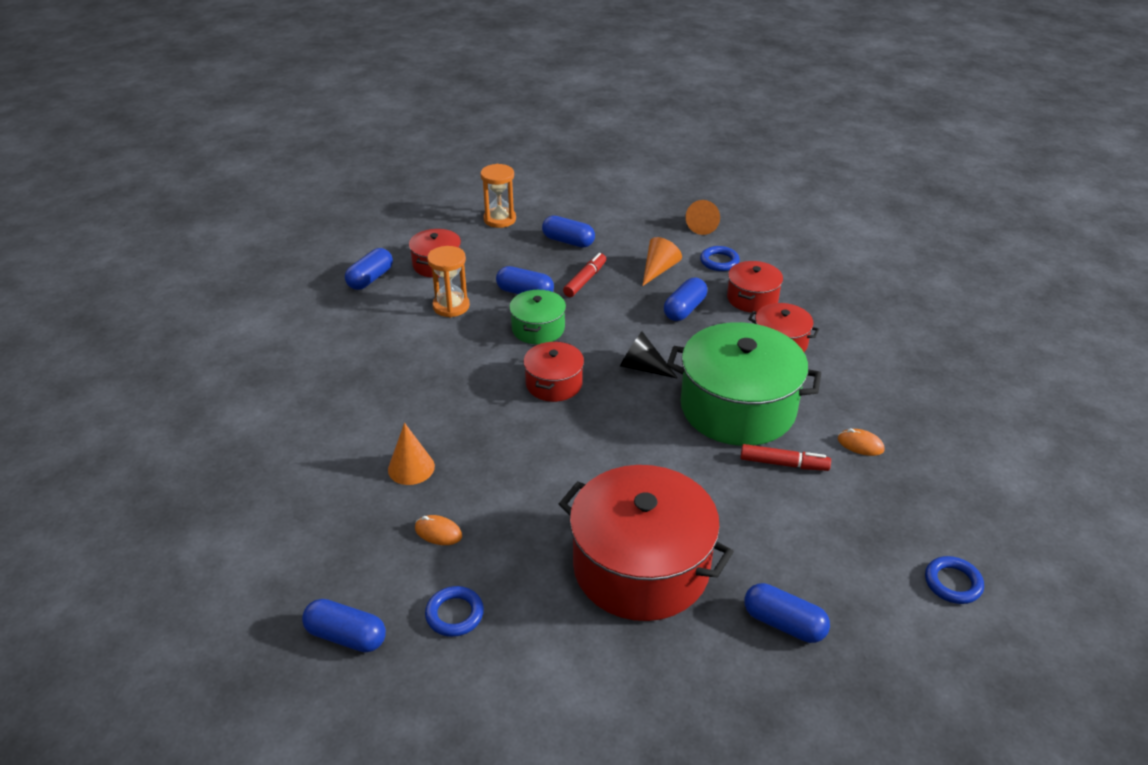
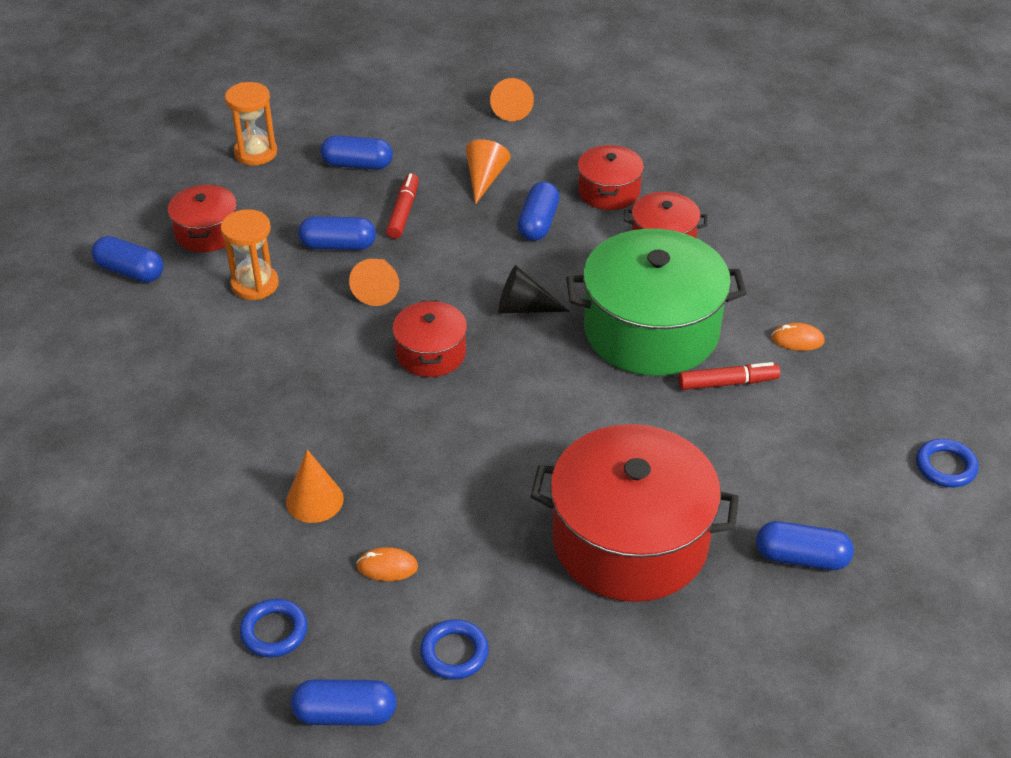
camera: 20 degrees left, 5 degrees up
(370, 279) = (130, 271): blue capsule -> blue capsule turned 75 degrees counterclockwise
(538, 329) = (377, 288): green pot -> orange cone
(719, 261) = (550, 152): blue ring -> blue ring (274, 631)

